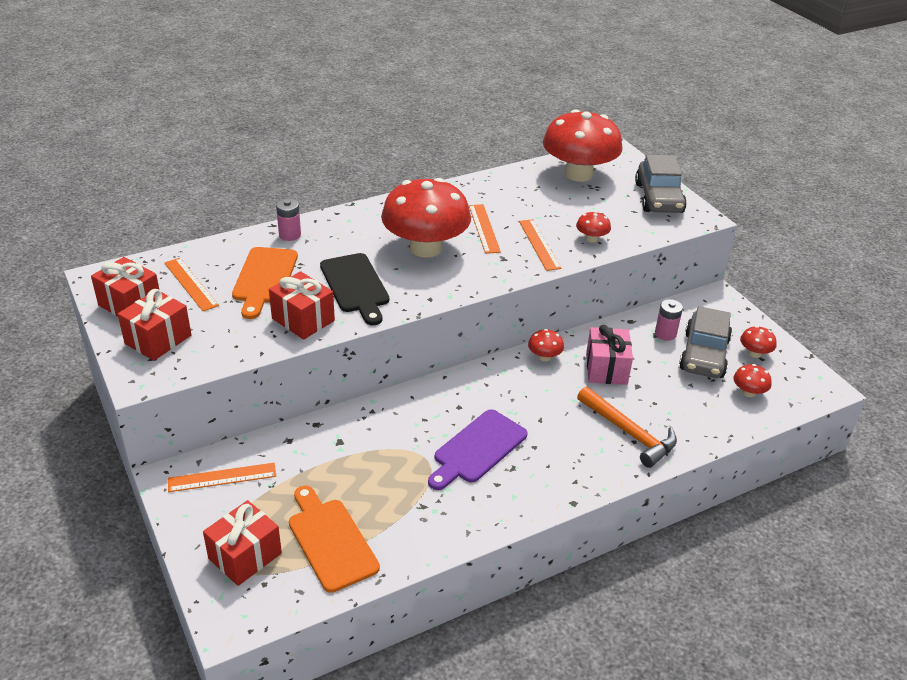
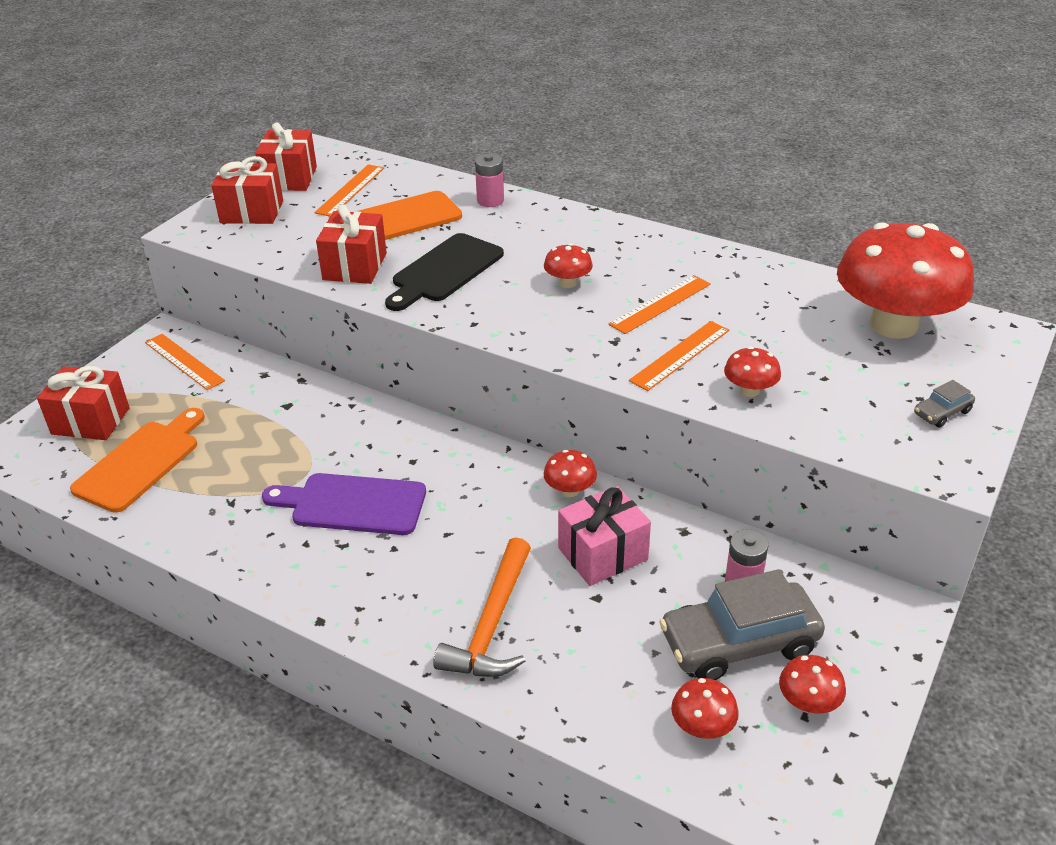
camera: 60 degrees right, 0 degrees up
(425, 248) = (568, 283): red mushroom -> red mushroom, size x0.40
(658, 198) = (942, 413): grey car -> grey car, size x0.44

